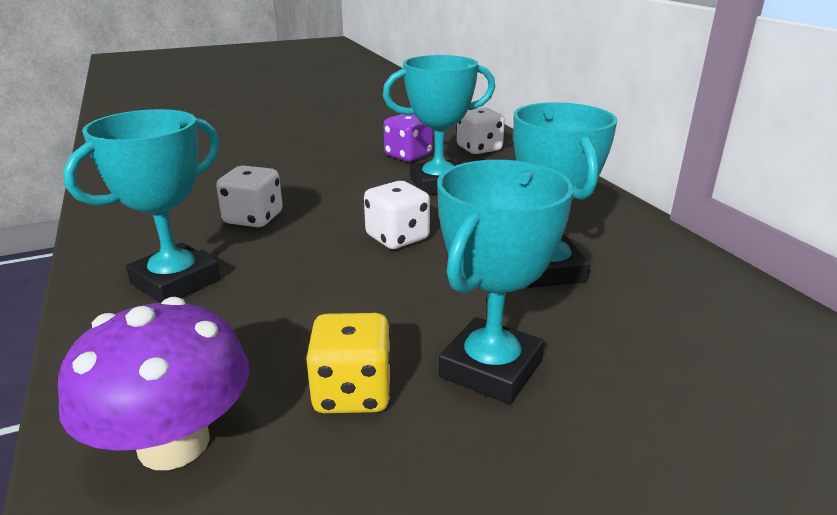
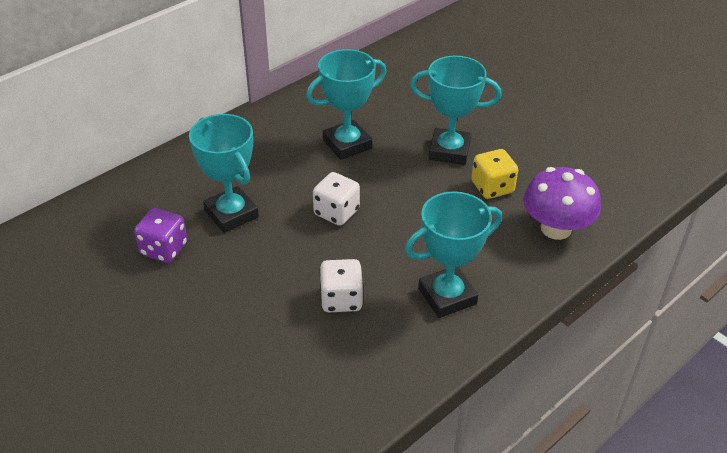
camera: 110 degrees left, 15 degrees up
(175, 282) = (447, 296): turquoise trophy -> turquoise trophy turned 45 degrees counterclockwise
(479, 149) = (132, 207): white dice -> none

